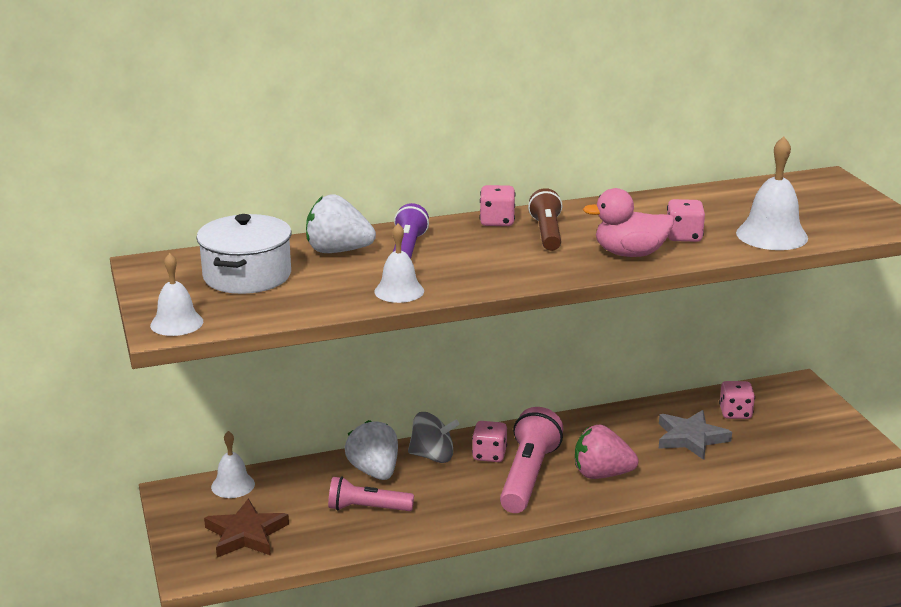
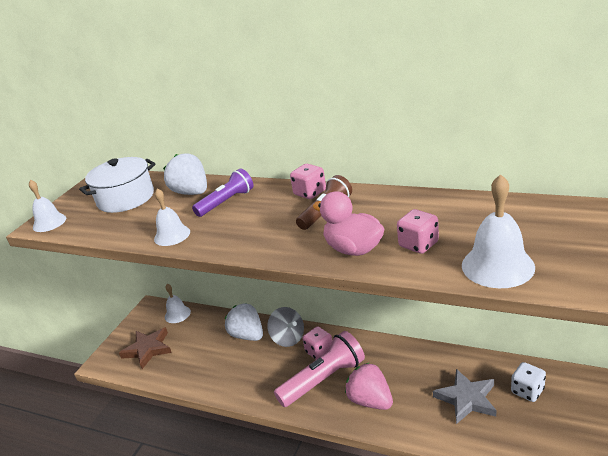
camera: 45 degrees right, 5 degrees up
(367, 508) = (216, 360): pink flashlight -> none
(374, 471) = (247, 335): white strawberry -> white strawberry turned 60 degrees counterclockwise
(735, 413) = (527, 391): pink dice -> white dice

